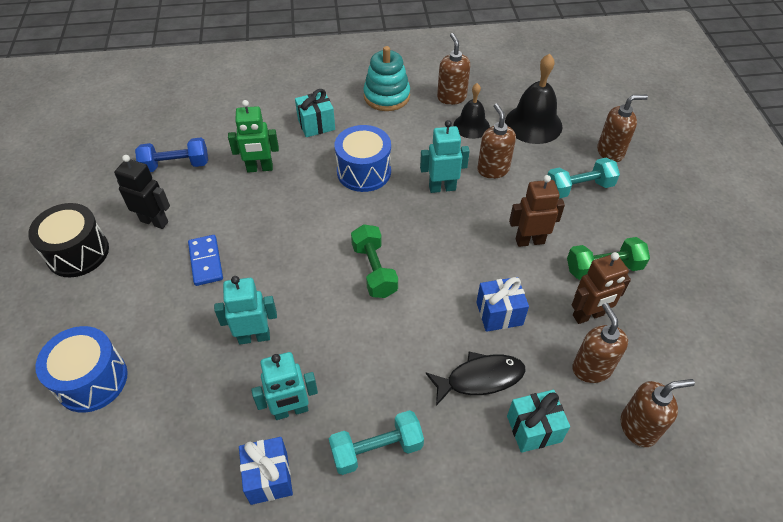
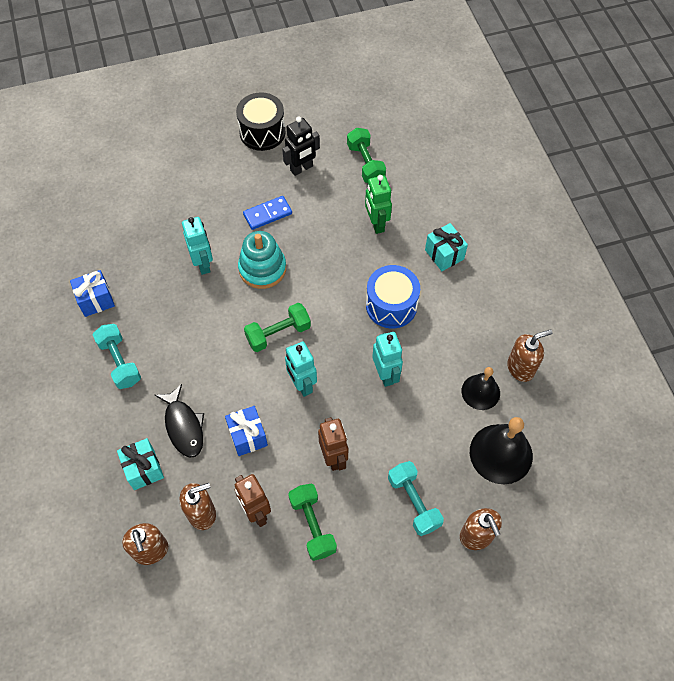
camera: 80 degrees right, 10 degrees up
(92, 380) = (158, 179): blue drum -> none
(154, 221) = (301, 168): black robot -> black robot turned 45 degrees clockwise
(176, 165) = (365, 163): blue dumbbell -> green dumbbell
(291, 410) = (145, 302): turquoise robot -> turquoise robot (302, 384)
(386, 96) = (504, 307): turquoise stacking toy -> turquoise stacking toy (262, 269)
(493, 169) = (421, 418): brown soap dispenser -> none

